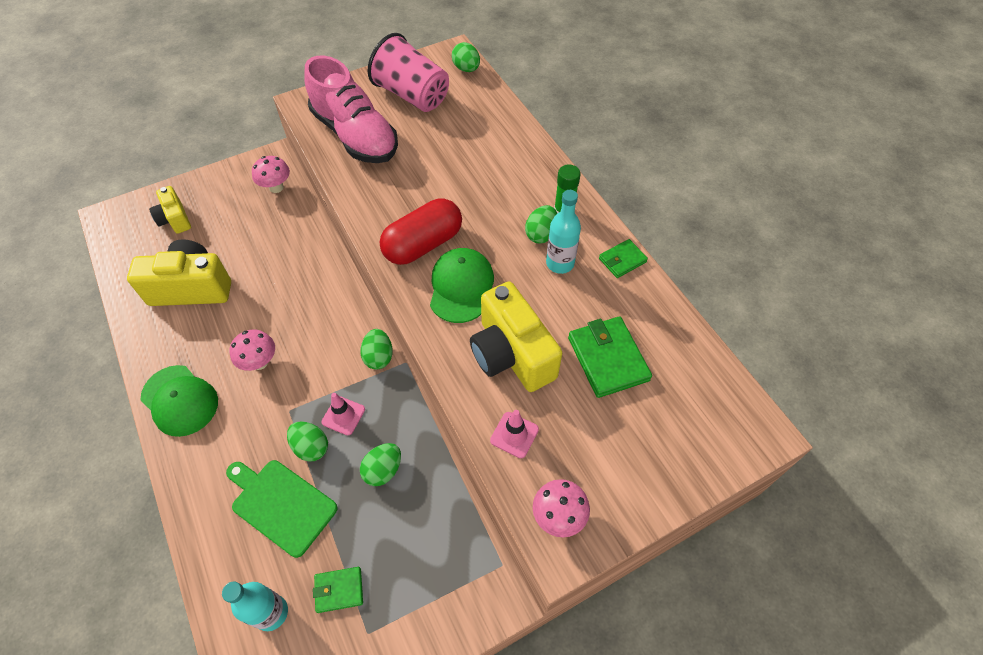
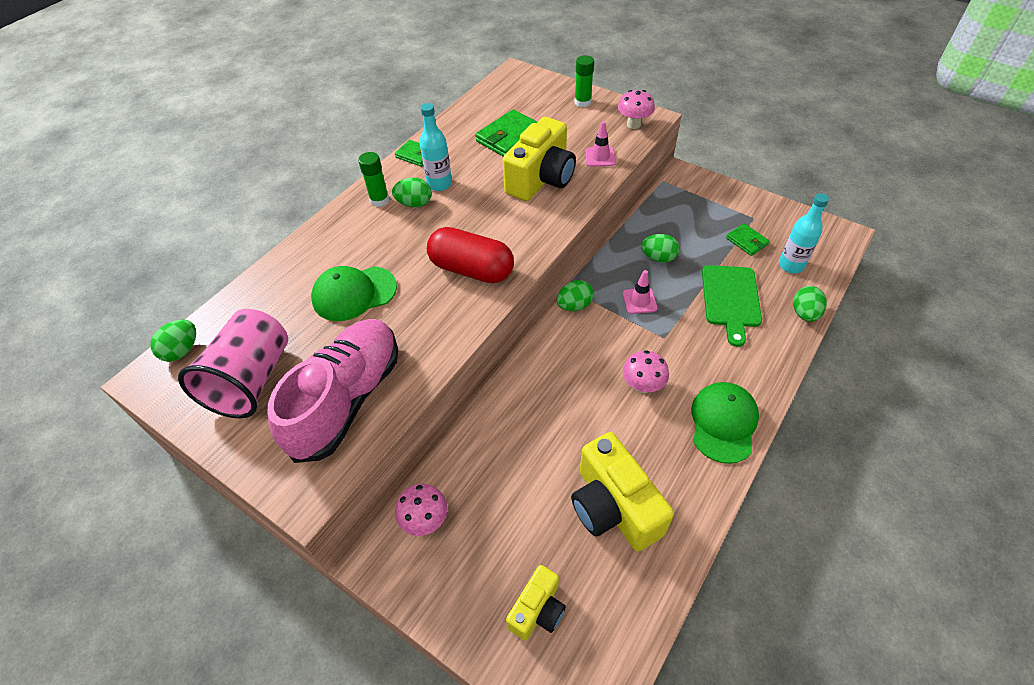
camera: 115 degrees left, 5 degrees down
(311, 447) = (678, 306): green egg -> green egg (804, 314)
(461, 286) = (500, 228): green cap -> green cap (354, 293)
(644, 480) = (582, 102): none -> green glue stick

